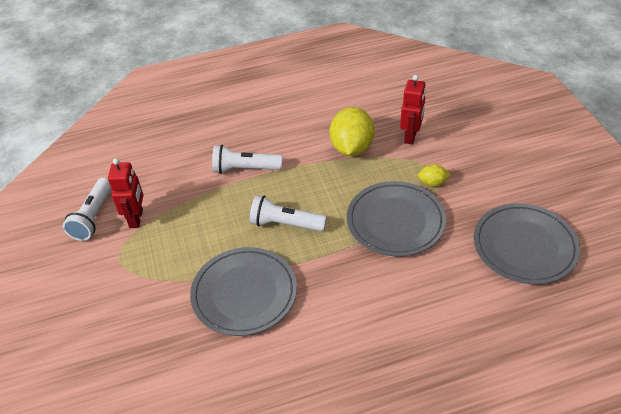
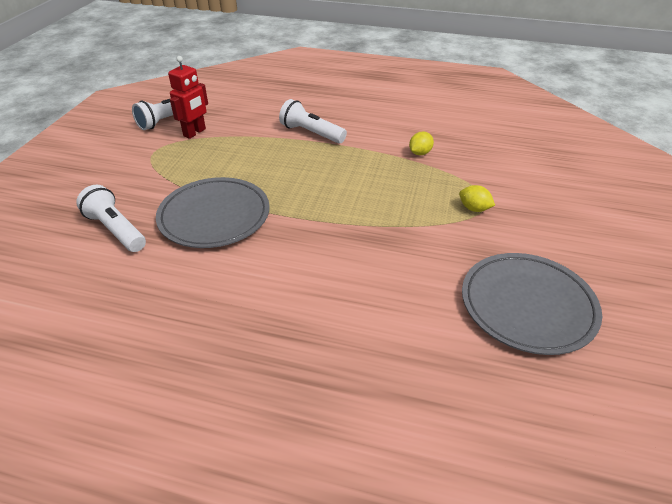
camera: 30 degrees right, 5 degrees down
(285, 224) = (303, 183): white flashlight -> white flashlight (116, 230)
(351, 148) = (420, 153): yellow lemon -> yellow lemon, size x0.48
(395, 221) = (405, 223): grey plate -> none
(411, 136) = (487, 165): red robot -> none

